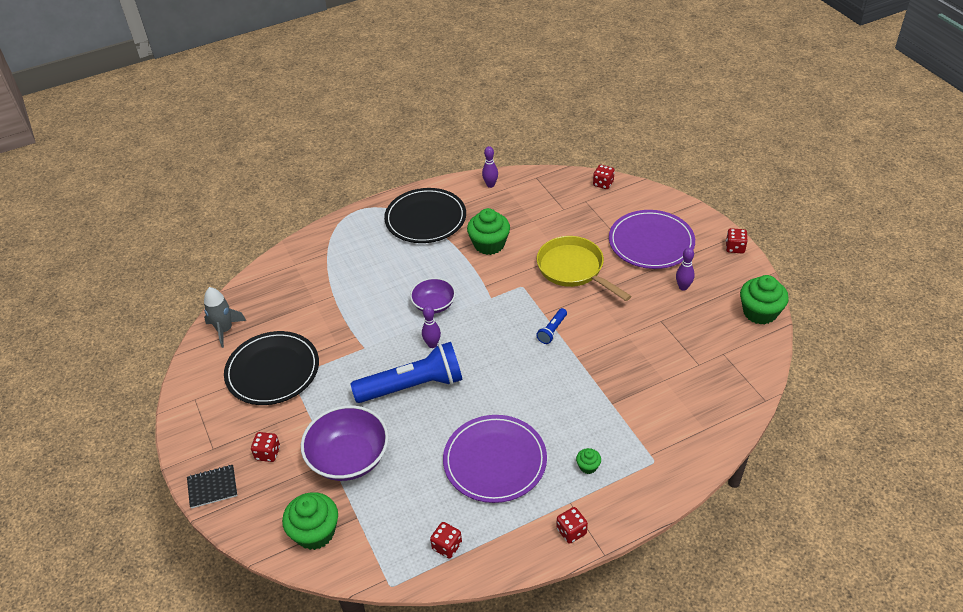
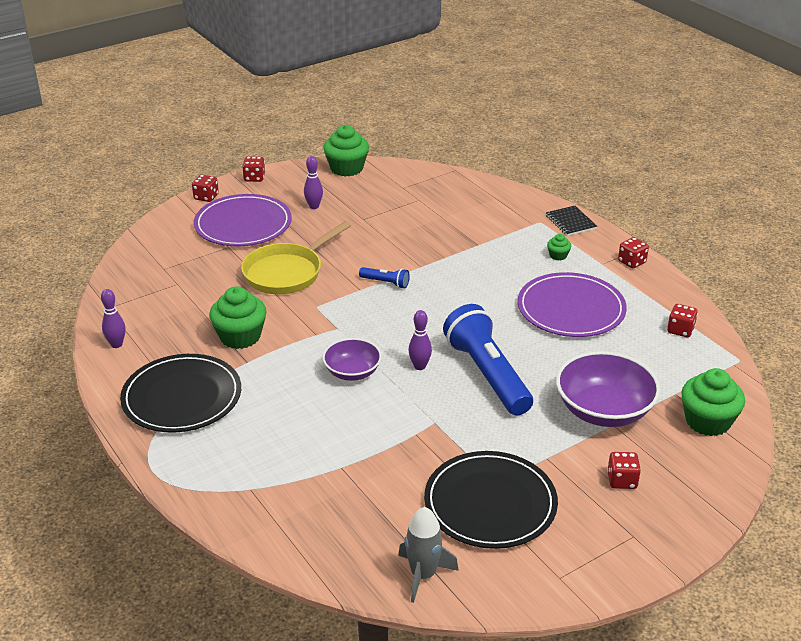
camera: 100 degrees left, 10 degrees down
(212, 487) = (689, 521): black notebook -> black notebook (570, 222)
(603, 184) = (132, 257): red dice -> red dice (206, 197)

